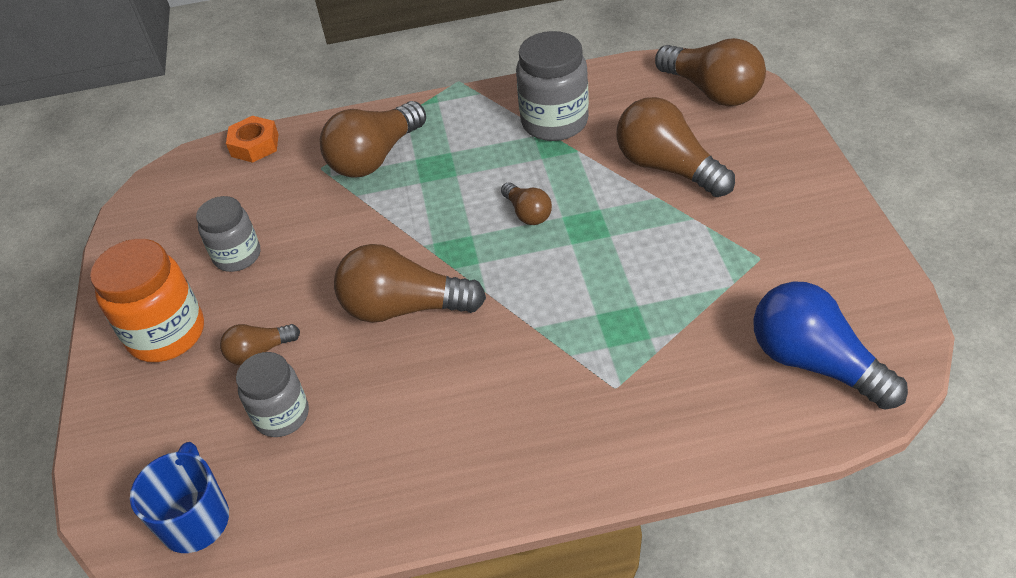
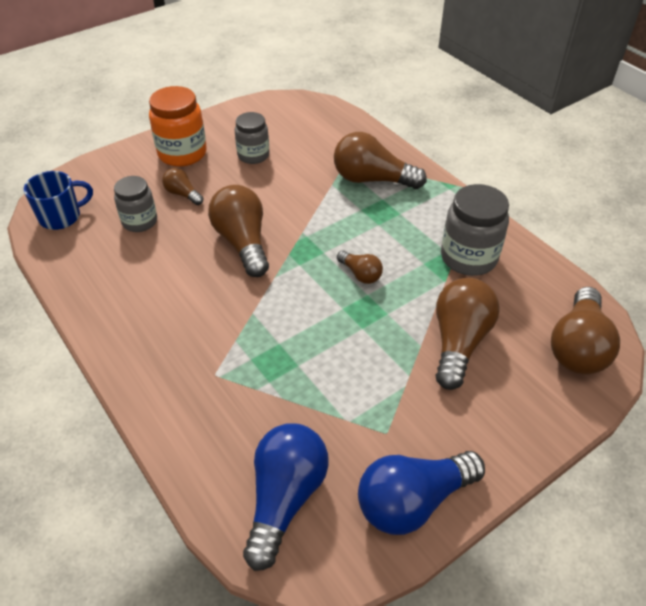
camera: 60 degrees right, 0 degrees up
(255, 145) = (351, 124): orange nut -> none
(527, 213) = (360, 274): brown light bulb -> brown light bulb turned 75 degrees counterclockwise
(848, 262) = (413, 501): none -> blue light bulb

